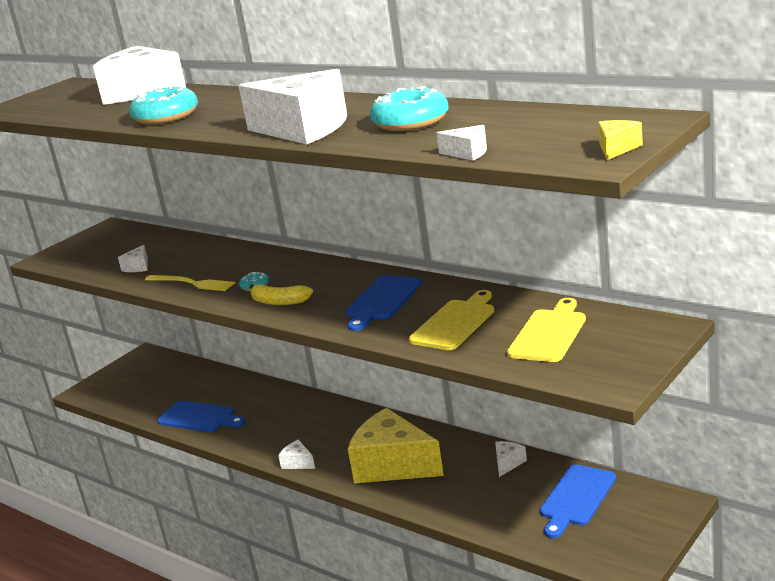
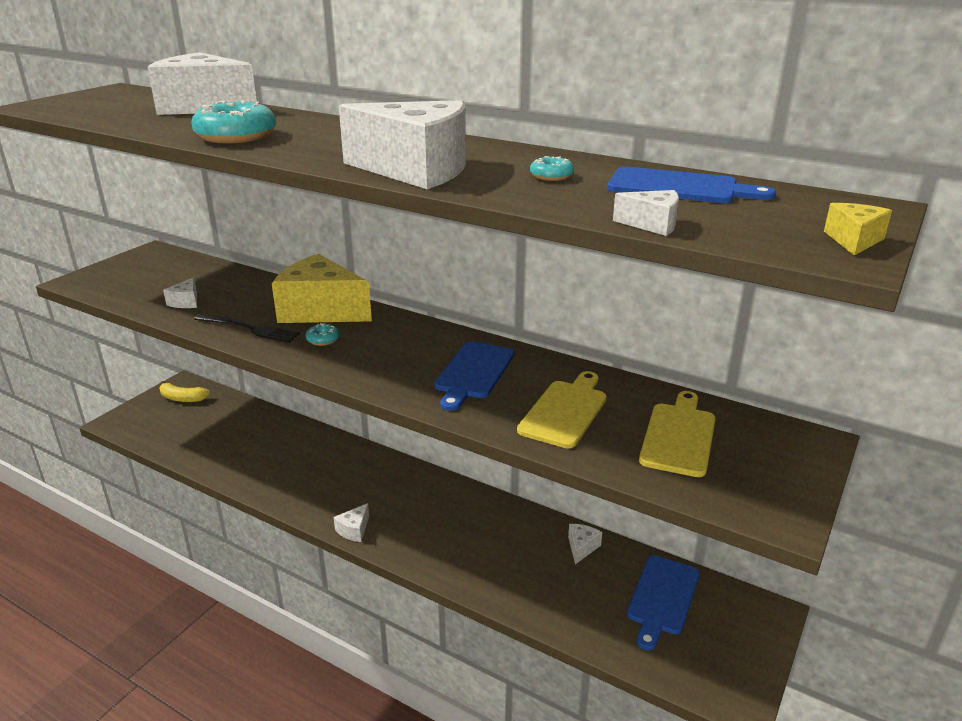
camera: 10 degrees left, 5 degrees up
(192, 283) = (249, 329): yellow fork -> black fork
(199, 417) = (242, 464): blue cutting board -> blue cutting board (679, 187)
(279, 302) = (353, 363): yellow banana -> yellow banana (182, 398)
(298, 463) = (354, 530): white cheese -> white cheese turned 90 degrees counterclockwise
(393, 465) = (459, 541): yellow cheese -> yellow cheese (320, 310)
(410, 122) = (551, 176): turquoise donut -> turquoise donut, size x0.46

